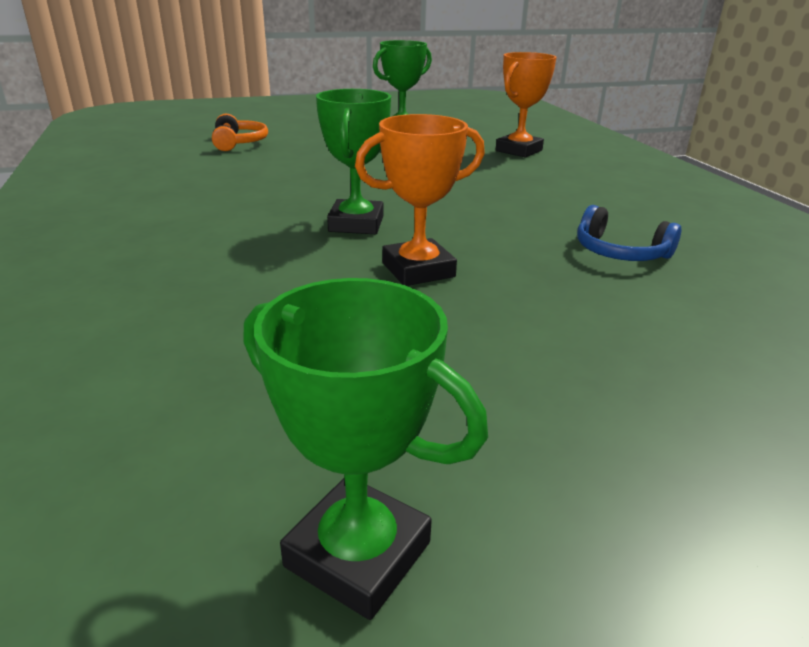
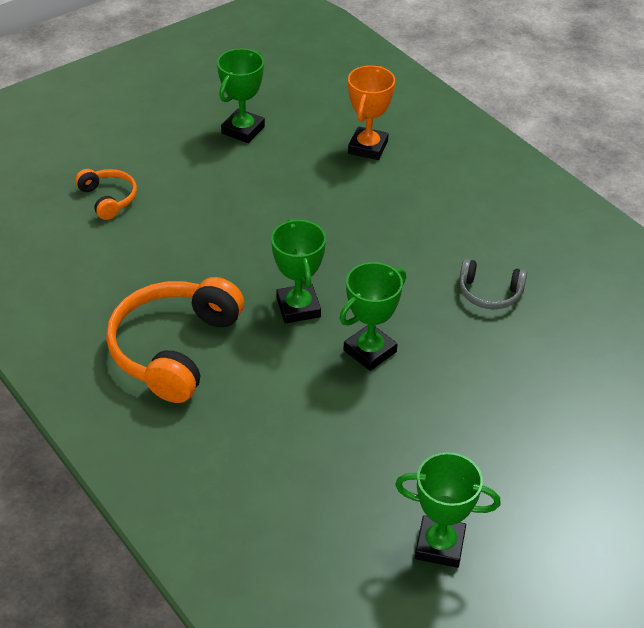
camera: 20 degrees left, 15 degrees up
(179, 227) = (174, 349): none -> orange headphones
(418, 270) = (370, 351): orange trophy -> green trophy
(620, 252) = (489, 293): blue headphones -> grey headphones

